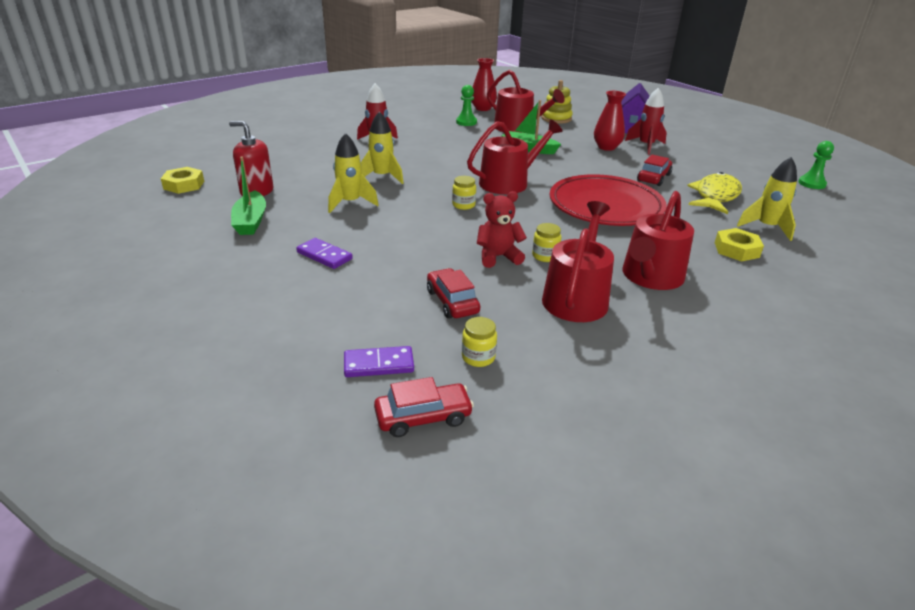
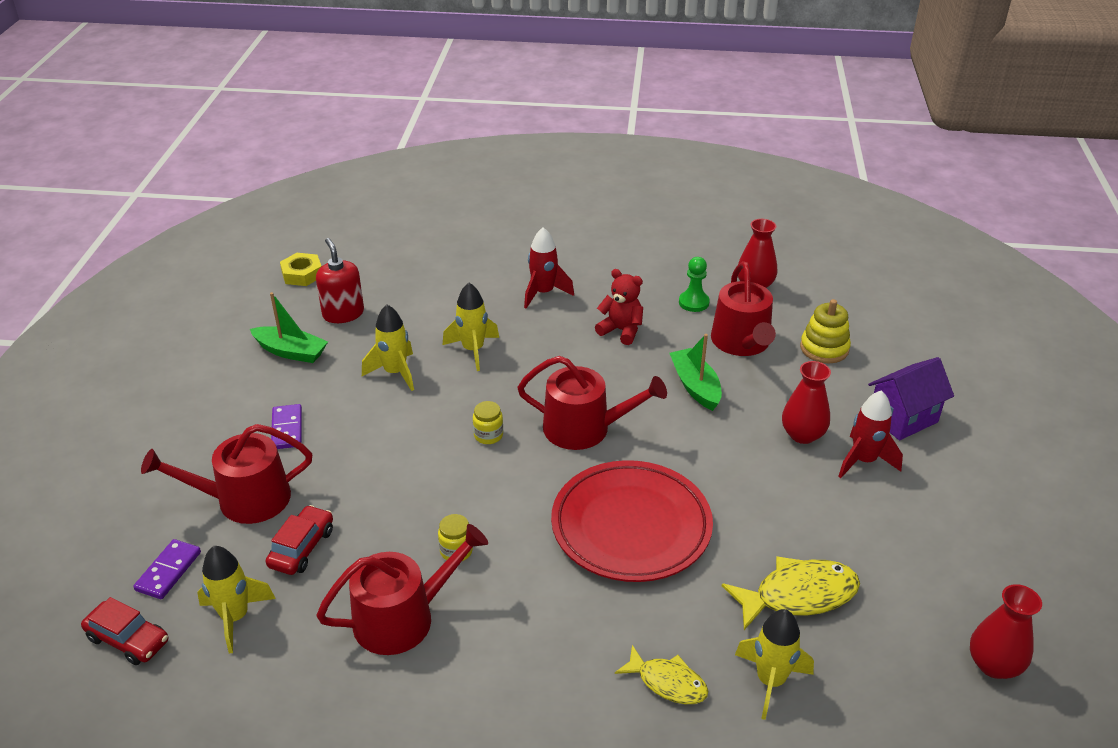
camera: 45 degrees right, 5 degrees up
(251, 221) = (291, 352): green boat -> green boat turned 105 degrees counterclockwise
(379, 364) = (168, 571): purple domino -> purple domino turned 75 degrees clockwise
(478, 357) = (235, 618): yellow jar -> yellow rocket
(498, 257) = (414, 523): red teddy bear -> red teddy bear (621, 330)
(650, 277) = (508, 647): red watering can -> red watering can (244, 499)
(653, 178) = (771, 519): red car -> none
(736, 250) = (667, 682): yellow nut -> yellow fish
(811, 183) = (993, 665): green pawn -> red vase

